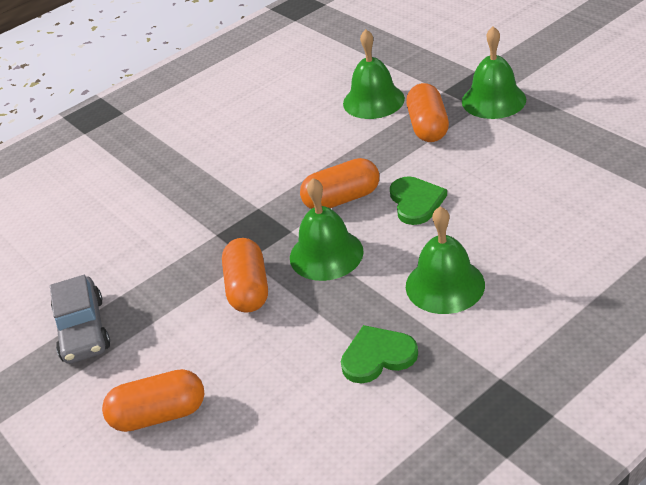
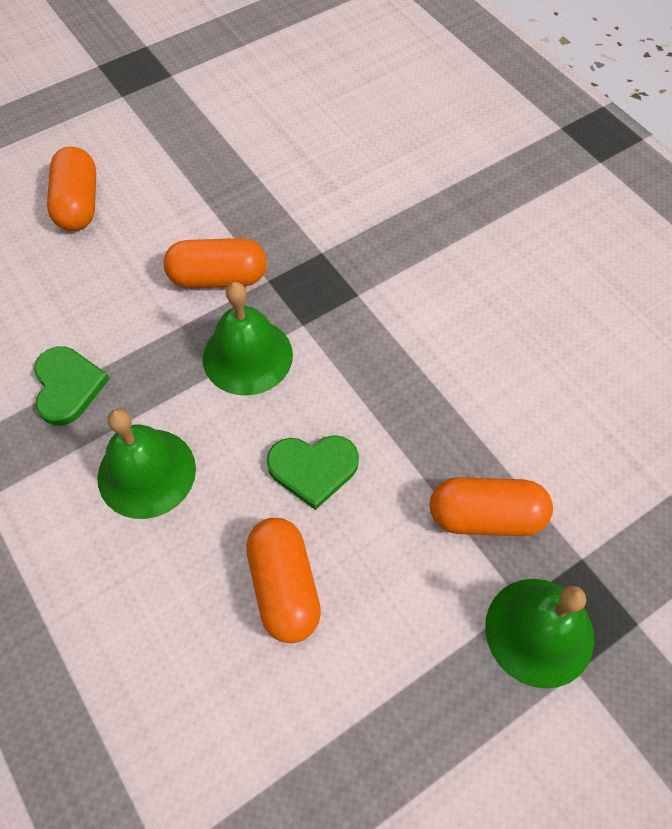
camera: 90 degrees right, 20 degrees up
(83, 330) = (213, 145): grey car -> none
(342, 199) = (346, 384): orange capsule -> orange capsule (284, 586)
(373, 101) = (572, 453): green bell -> none

